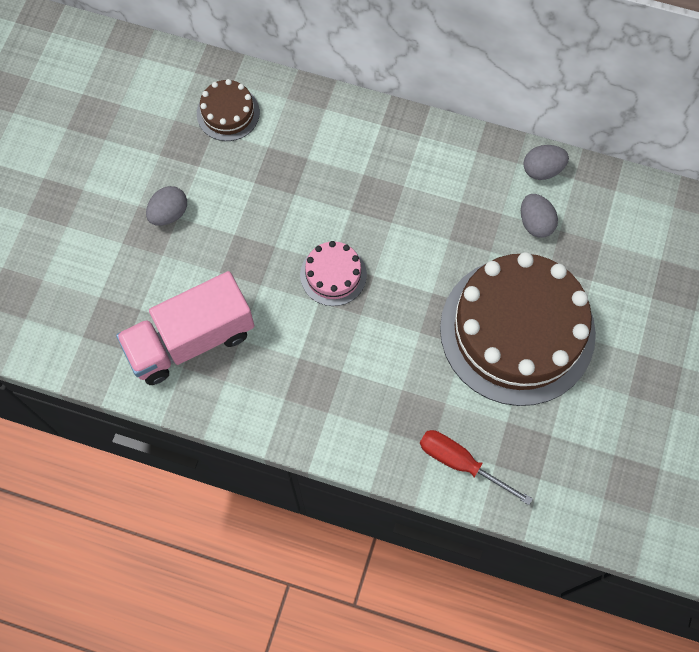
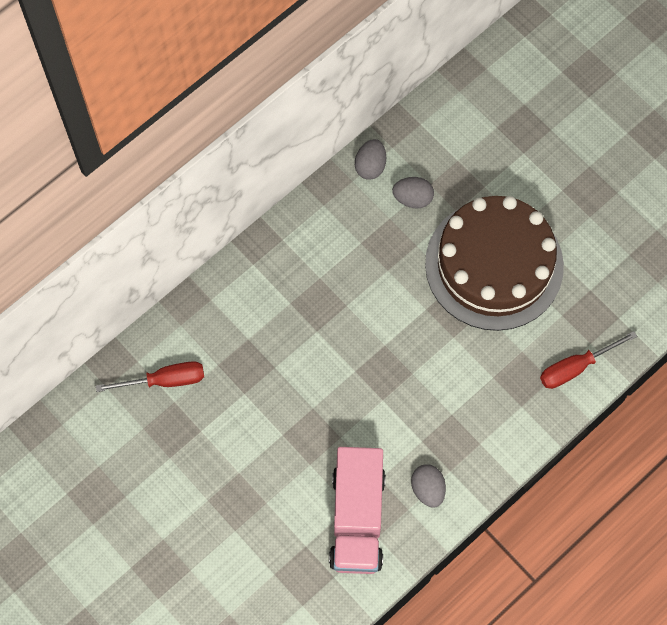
camera: 60 degrees left, 0 degrees up
(169, 213) = (231, 478): grey egg -> grey egg (428, 489)
(228, 113) = (165, 380): brown cake -> red screwdriver
(333, 274) = (366, 375): pink cake -> none

